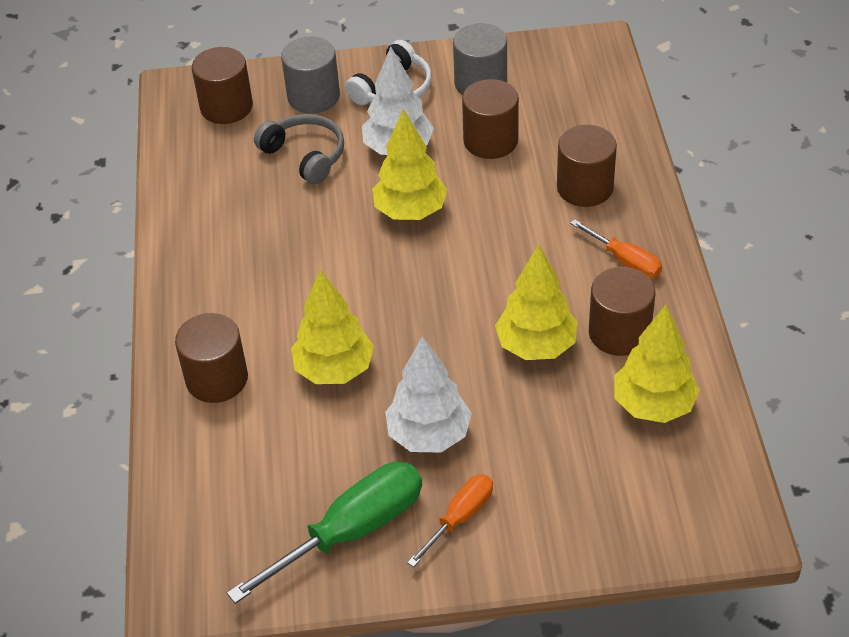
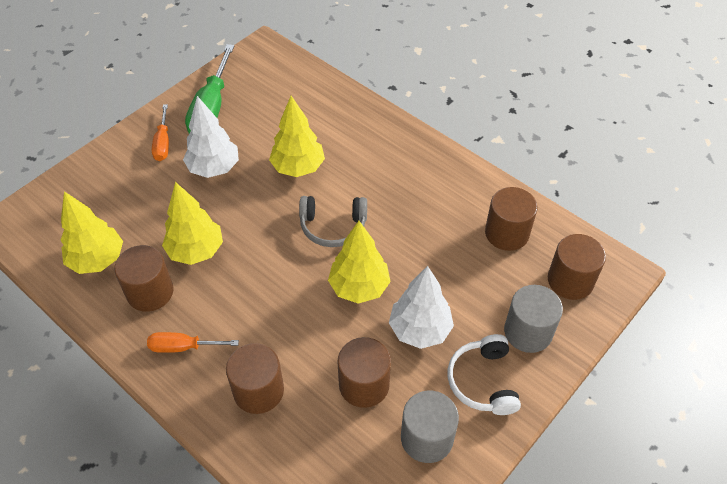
camera: 135 degrees right, 5 degrees up
(217, 379) = (353, 127): brown cylinder -> brown cylinder (507, 233)
(305, 155) = (472, 281): grey headphones -> grey headphones (333, 226)

